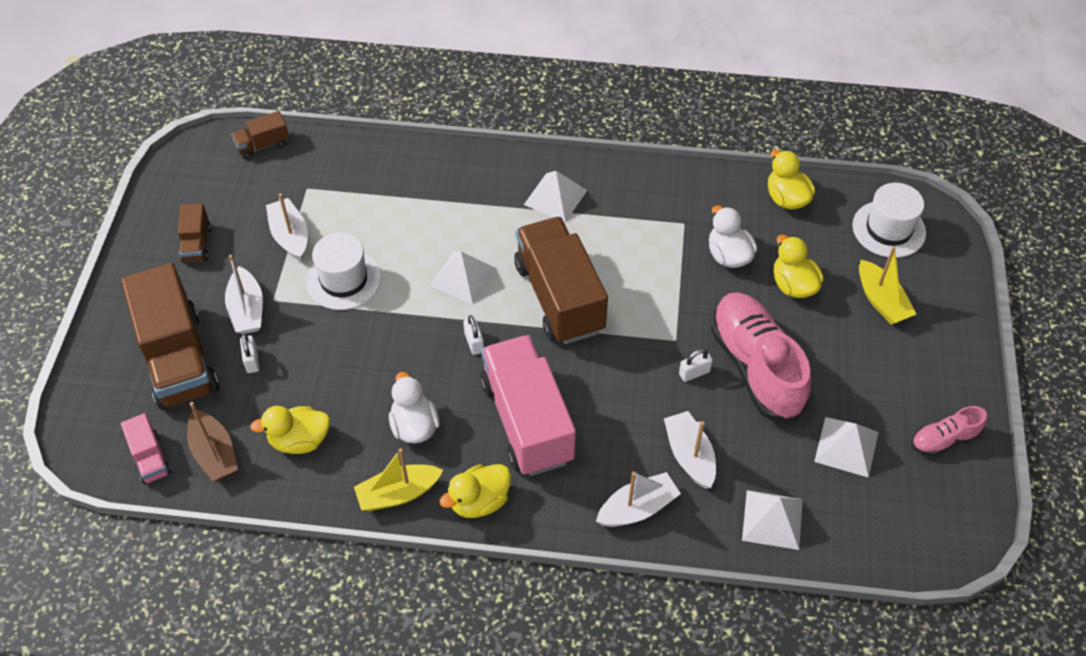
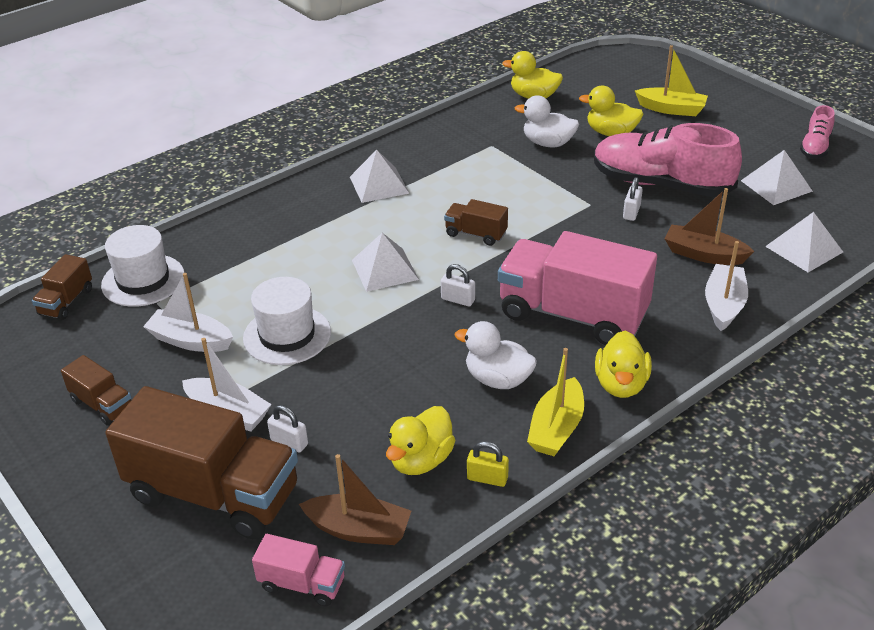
camera: 45 degrees left, 15 degrees down
(316, 488) = (487, 478): none -> yellow padlock
(559, 297) = (476, 234): brown truck -> brown truck, size x0.46
(689, 455) = (704, 254): white boat -> brown boat
(888, 229) = (616, 76): white hat -> white hat (143, 280)

